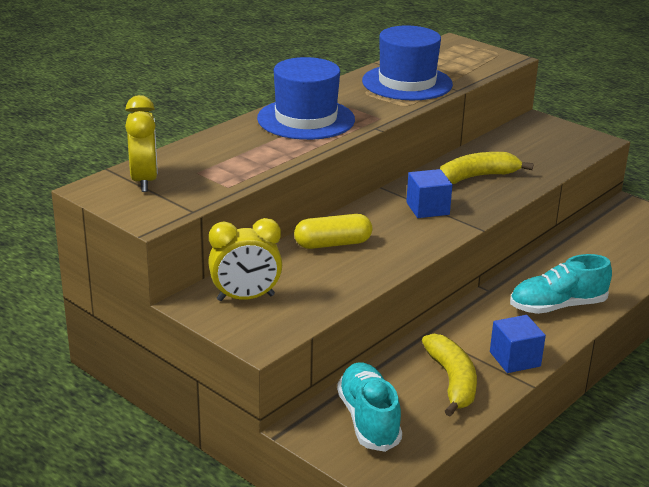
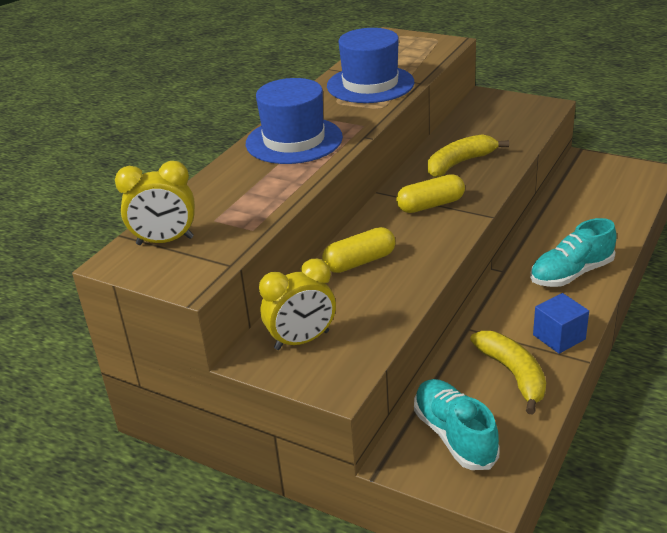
camera: 10 degrees left, 5 degrees up
(144, 181) = (165, 241): yellow clock -> yellow clock turned 105 degrees clockwise
(427, 208) = (430, 205): blue cube -> yellow capsule

